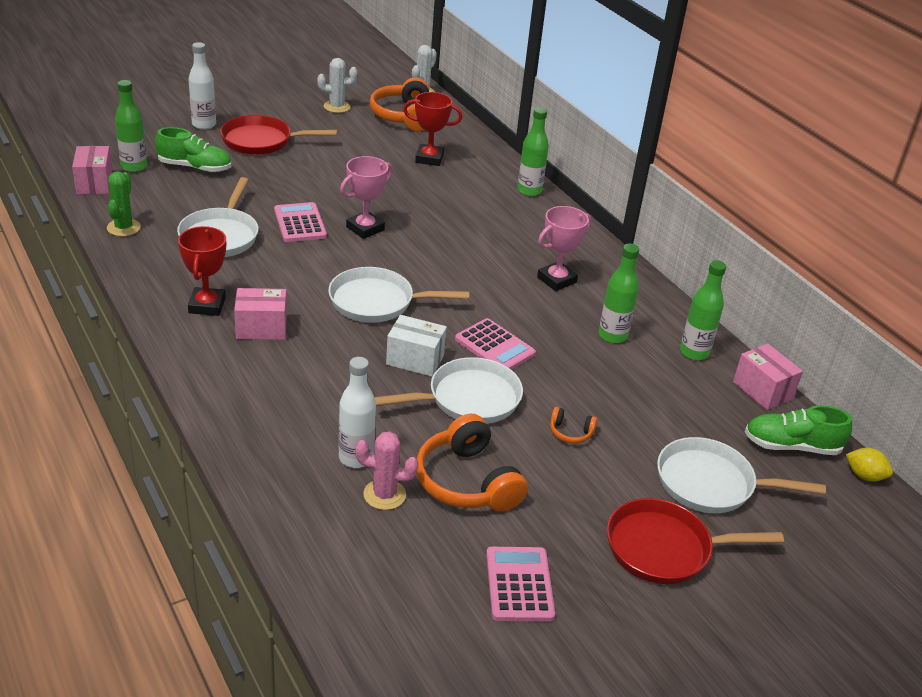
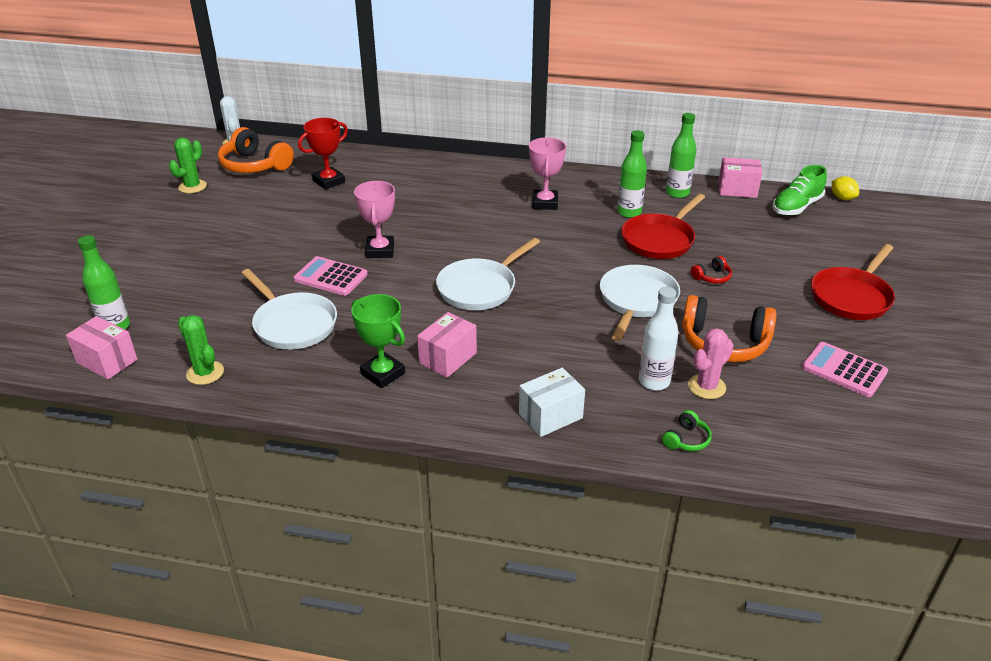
camera: 45 degrees left, 0 degrees up
(195, 167) = (170, 294): green shoe -> none
(204, 125) = (110, 261): white bottle -> none
(207, 305) = (383, 374): red trophy -> green trophy
(262, 141) = (184, 243): red pan -> red pan (660, 240)
(293, 510) = (686, 439): none -> green headphones
(337, 107) = (192, 187): white cactus -> green cactus
(415, 360) = (568, 303): white box -> white box (550, 416)
(495, 346) = (590, 262): pink calculator -> none
(529, 191) = (428, 163): green bottle -> none
(570, 432) = (712, 277): orange headphones -> red headphones
(711, 484) = (807, 250): white pan -> none
(864, 476) = (842, 198): yellow lemon -> yellow lemon turned 75 degrees clockwise

